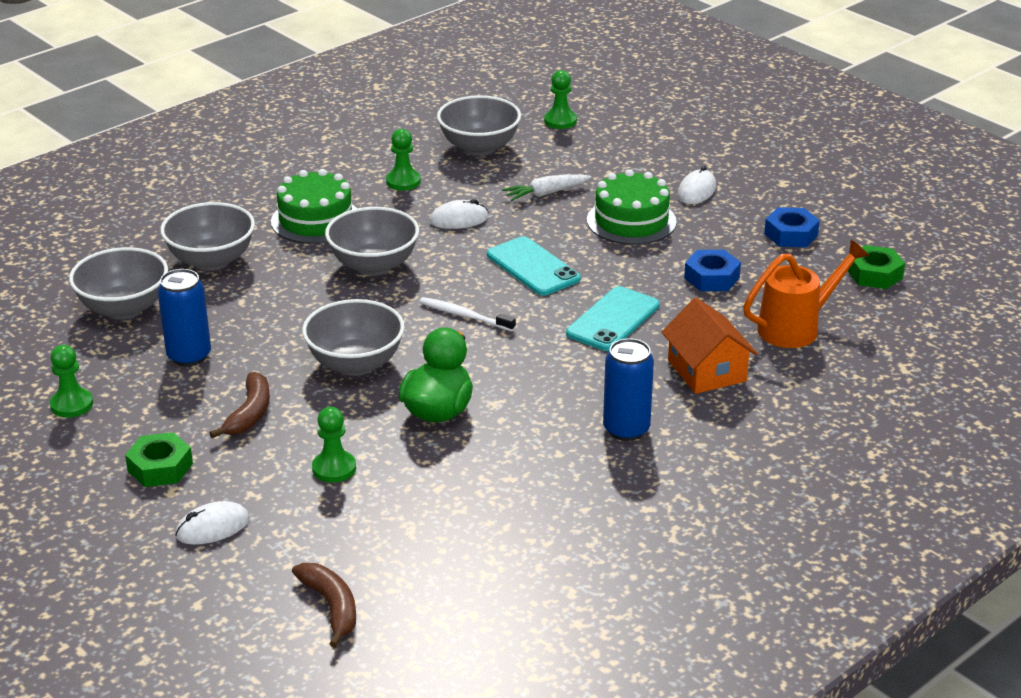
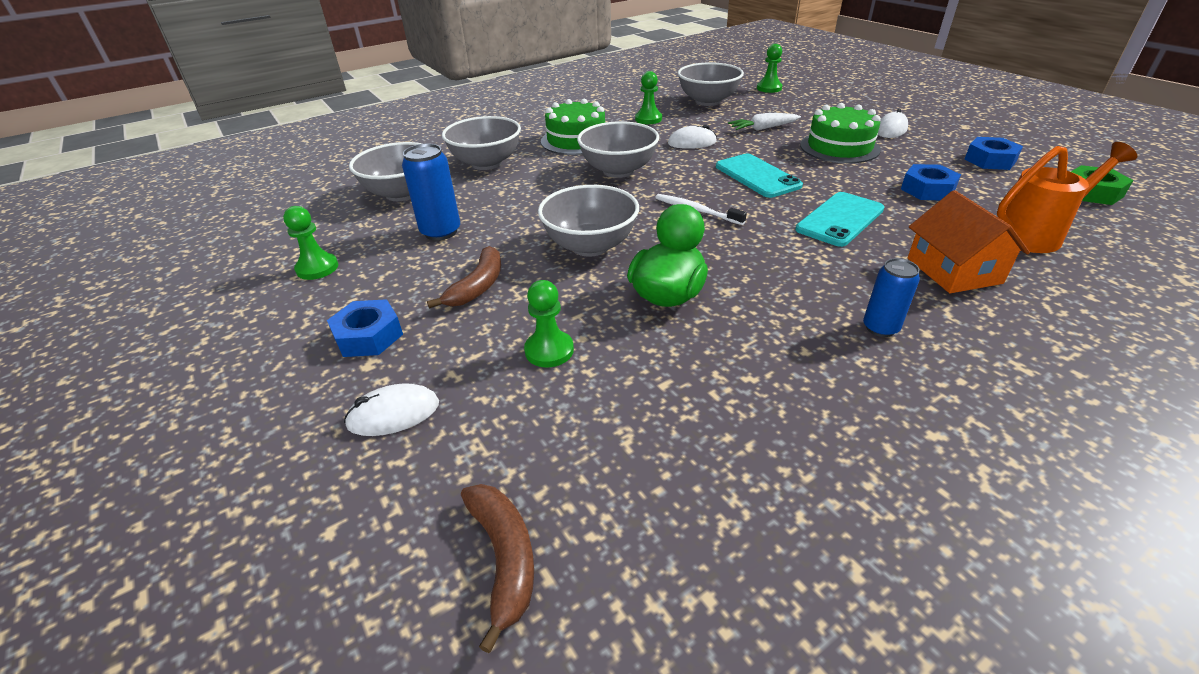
camera: 10 degrees right, 5 degrees up
(160, 467) = (368, 336): green nut -> blue nut
(626, 429) = (880, 328): blue can -> blue can, size x0.66

